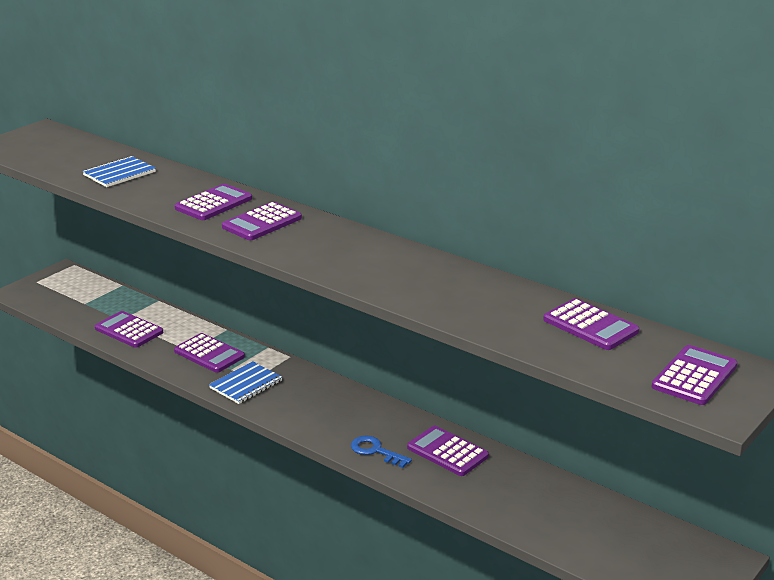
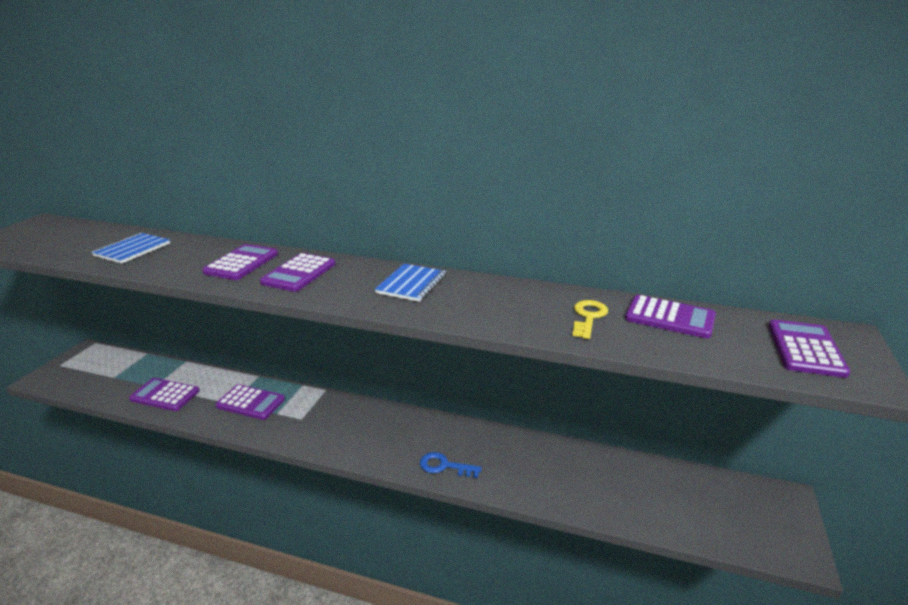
camera: 20 degrees left, 0 degrees up
(246, 384) = (296, 426): blue notebook -> blue notebook (411, 284)
(447, 452) = (505, 451): purple calculator -> none
(508, 311) = (588, 317): none -> yellow key

